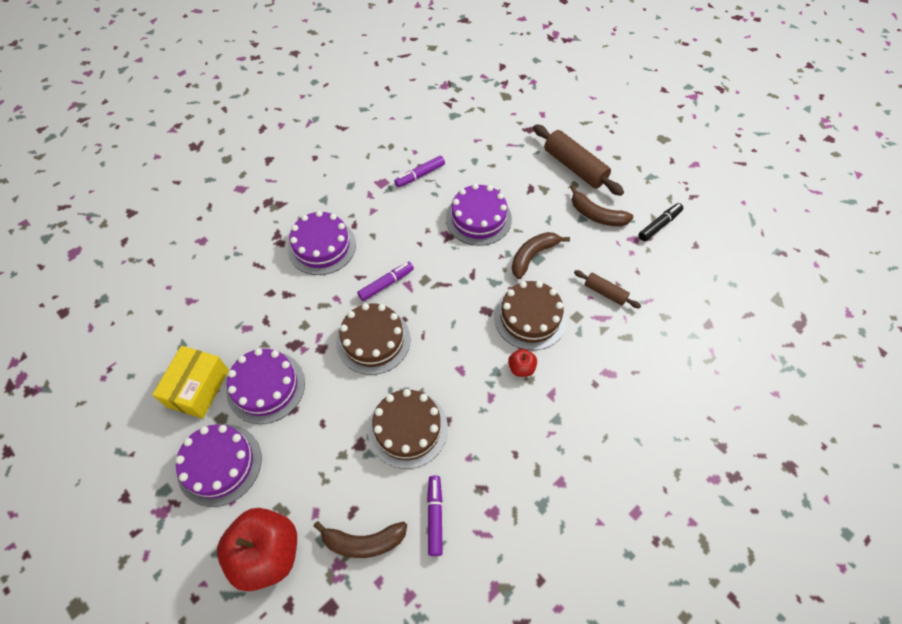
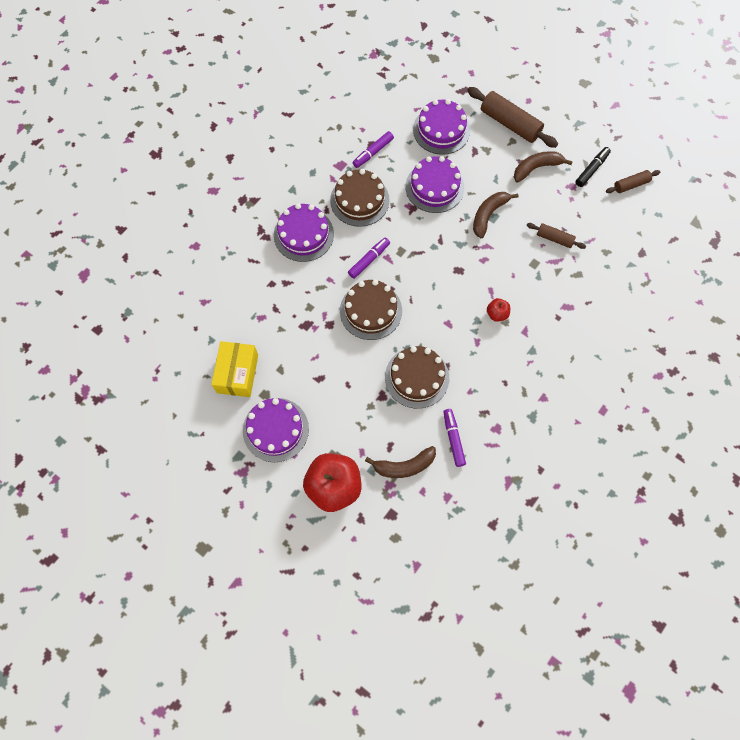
camera: 10 degrees left, 10 degrees up
(266, 387) = (293, 363): purple cake -> purple cake (441, 130)
(530, 317) = (496, 270): brown cake -> brown cake (359, 200)
(596, 215) = (536, 168): brown banana -> brown banana turned 135 degrees clockwise
(703, 247) = (631, 185): none -> brown rolling pin

